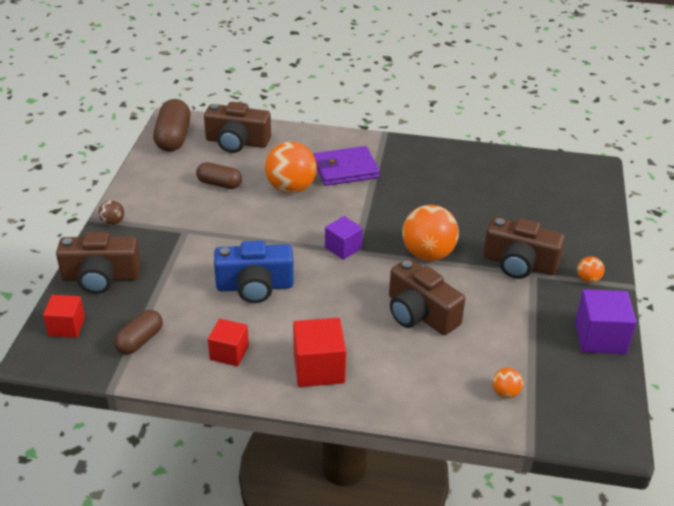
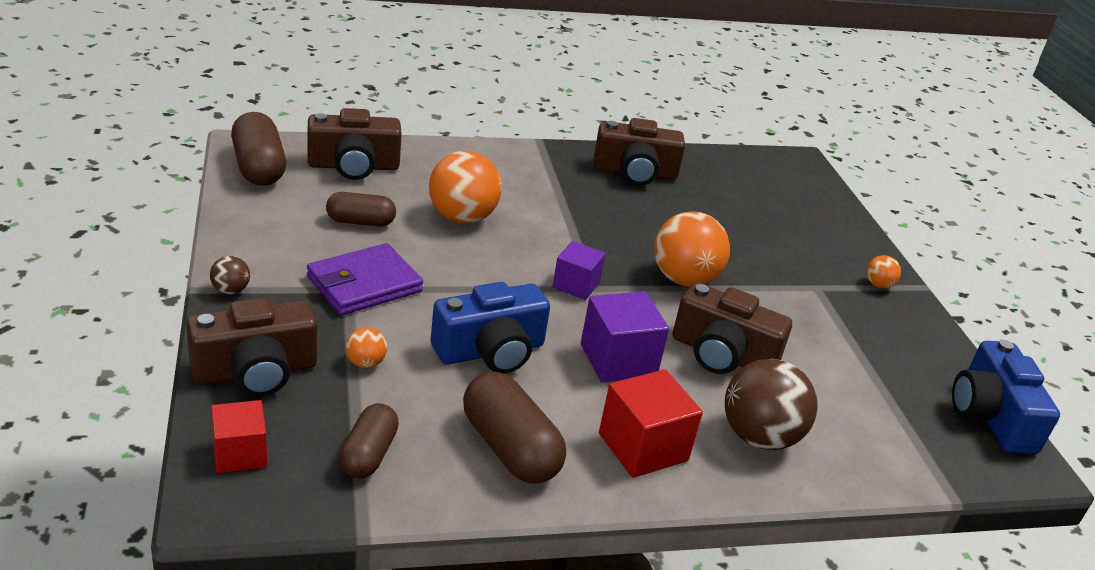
camera: 25 degrees left, 5 degrees down
(229, 353) = (510, 448): red cube -> brown capsule
(345, 169) = (518, 188): purple wallet -> purple wallet (364, 284)
(407, 376) = (759, 437): none -> brown ball
(505, 393) = (883, 435): orange ball -> orange ball (365, 363)
(519, 264) = (794, 277): brown camera -> brown camera (635, 173)
(600, 337) = (936, 350): purple cube -> purple cube (618, 360)
(608, 395) = (991, 416): none -> blue camera

